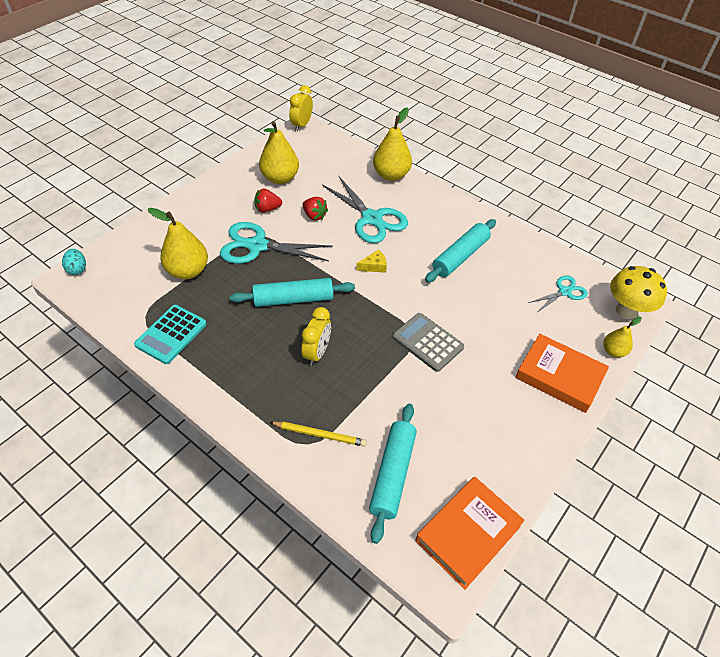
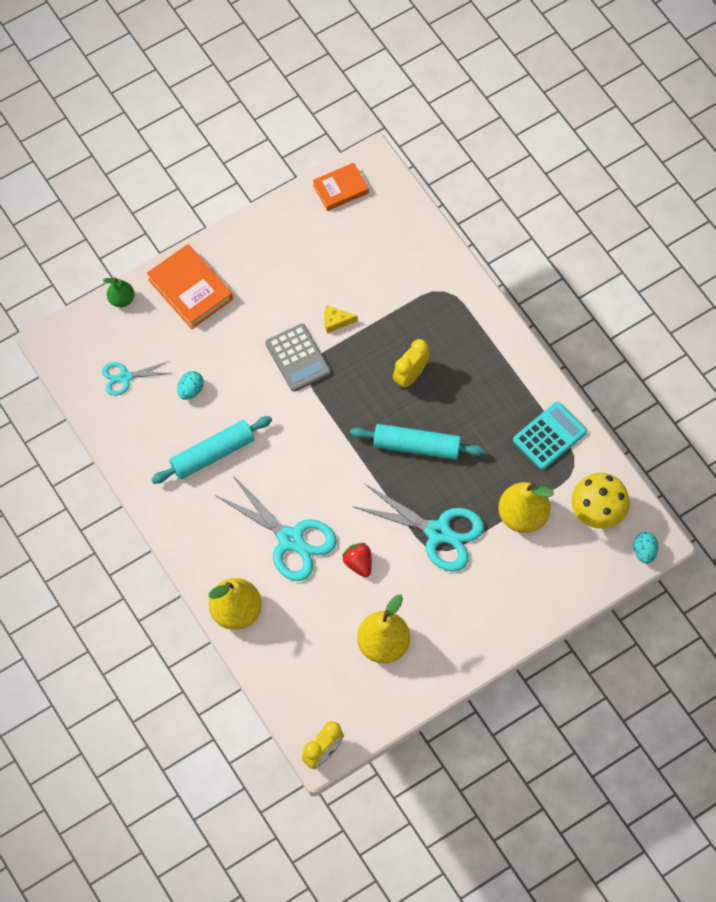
camera: 160 degrees left, 15 degrees up
(267, 209) = (413, 591): red strawberry -> none
(319, 435) = (431, 296): yellow pencil -> none
(372, 219) = (290, 539): turquoise scissors -> turquoise scissors turned 150 degrees clockwise
(374, 266) = (315, 467): yellow cheese -> yellow cheese (336, 321)
(392, 474) = (381, 247): turquoise rolling pin -> none
(468, 533) = (340, 189): orange book -> orange book, size x0.66
(505, 295) = (190, 390): none -> turquoise egg
(613, 351) = (121, 299): yellow pear -> green pear
(626, 311) = (76, 338): yellow mushroom -> yellow mushroom (597, 513)

